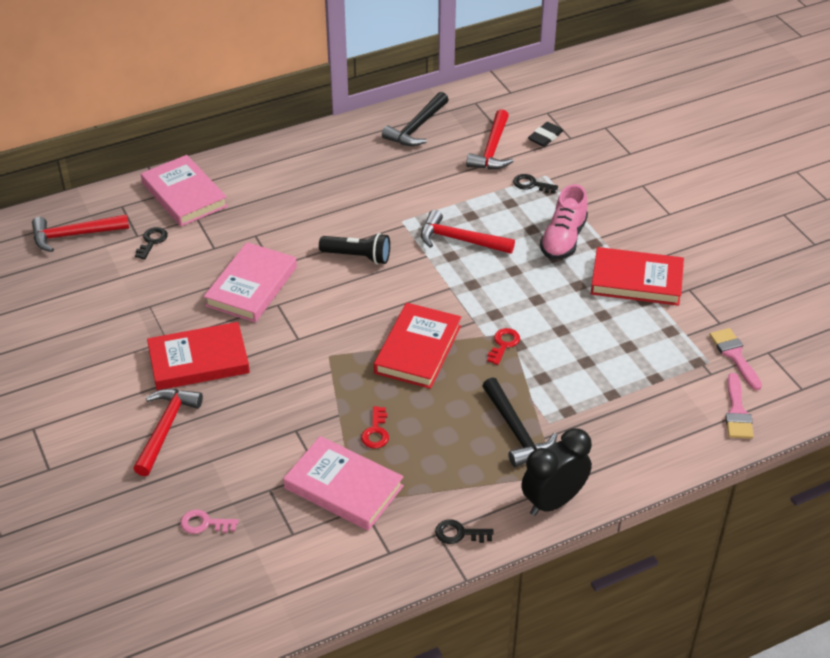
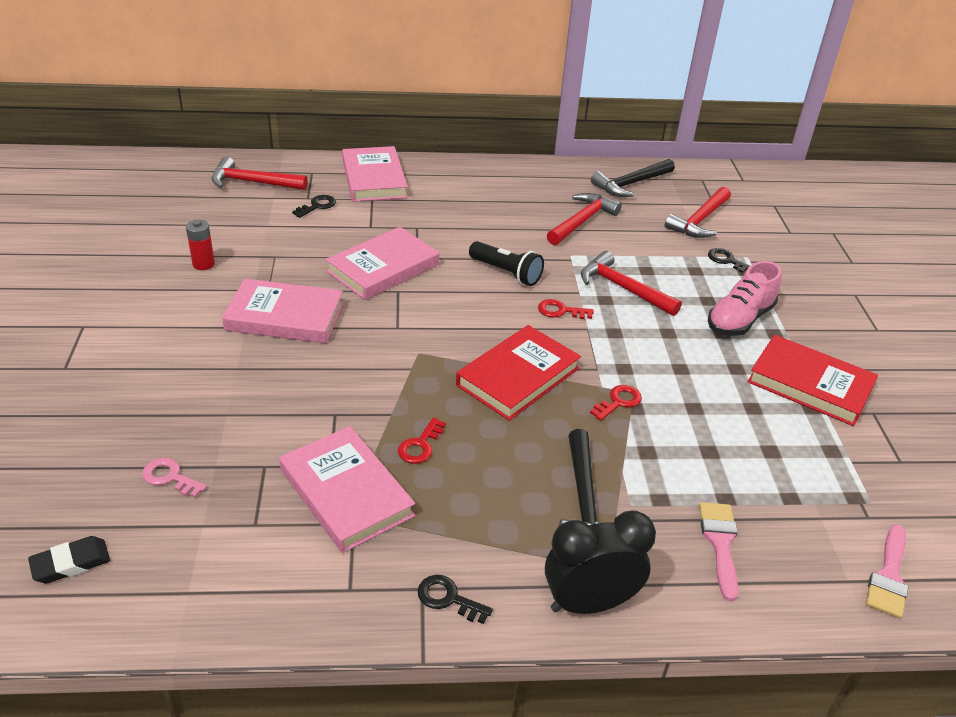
camera: 20 degrees right, 5 degrees down
(92, 335) = (203, 264): none -> red battery
(165, 429) = (205, 368): red hammer -> red hammer (582, 221)
(199, 361) = (285, 317): red book -> pink book
(420, 278) = (560, 311): none -> red key
(545, 137) = (762, 224): black eraser -> black eraser (71, 563)
(734, 355) = (908, 506): pink brush -> pink brush (720, 543)

